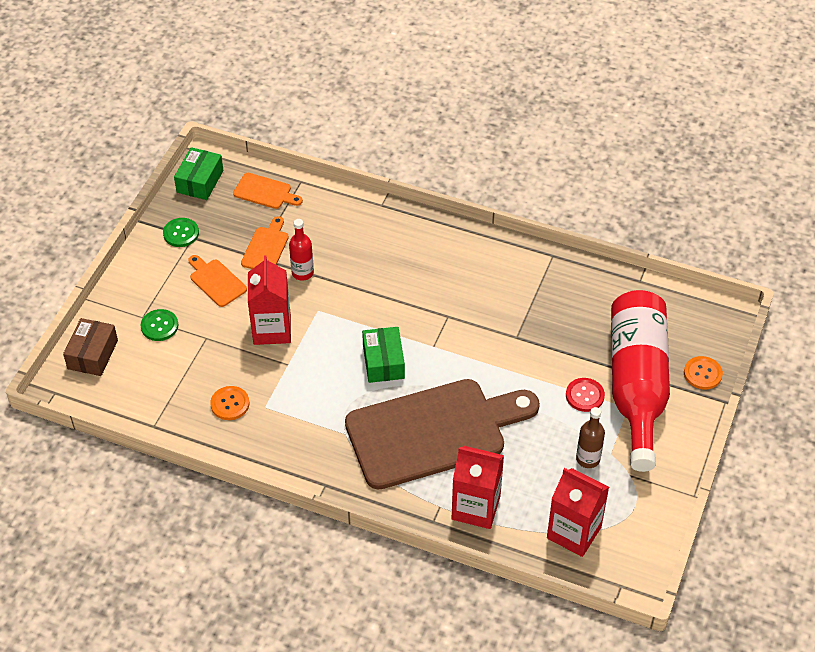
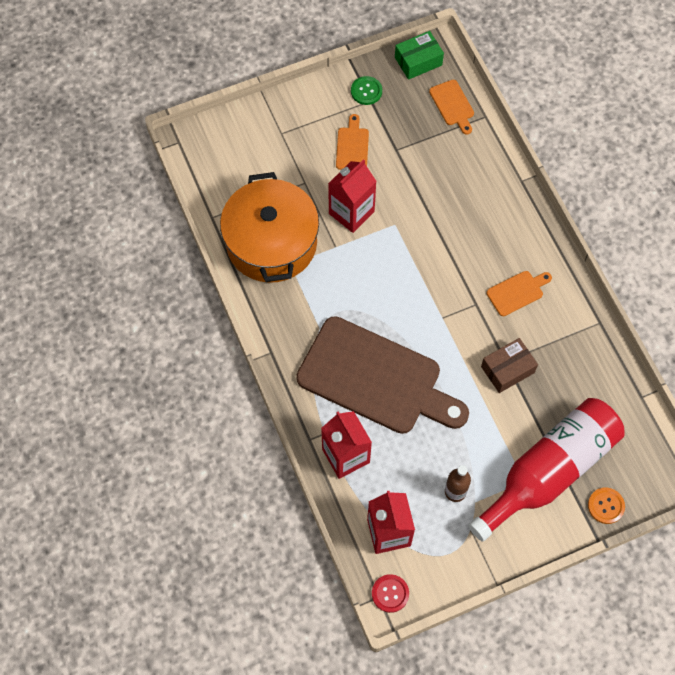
camera: 45 degrees right, 15 degrees up
(93, 354) = (226, 134): brown box -> brown box (507, 369)
(159, 326) = (285, 149): green button -> none
(230, 404) = (271, 243): orange button -> orange pot
(266, 247) = (410, 148): orange cutting board -> orange cutting board (517, 292)
(302, 273) = (414, 188): red bottle -> none
(383, 362) = (397, 300): green box -> none
(584, 395) = (504, 445): red button -> red button (390, 593)

